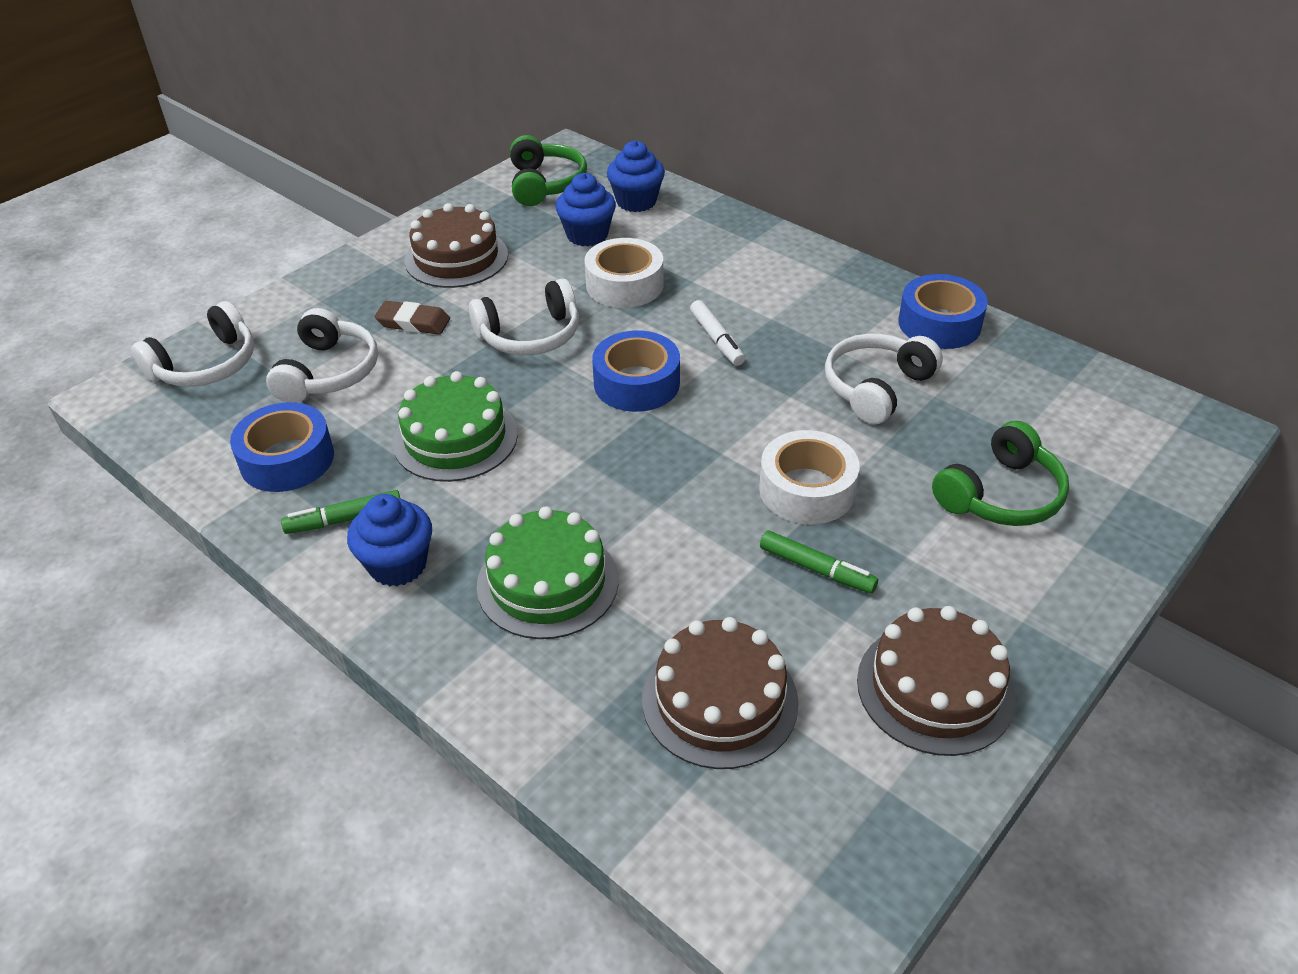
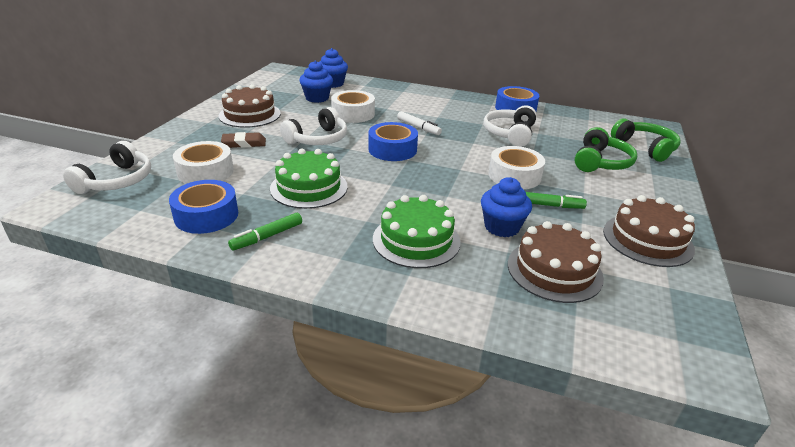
camera: 25 degrees left, 10 degrees down
(328, 372) = (205, 172): white headphones -> white tape
(398, 565) = (319, 251): blue cupcake -> blue cupcake (501, 227)
(545, 184) = (278, 82): green headphones -> green headphones (645, 147)

